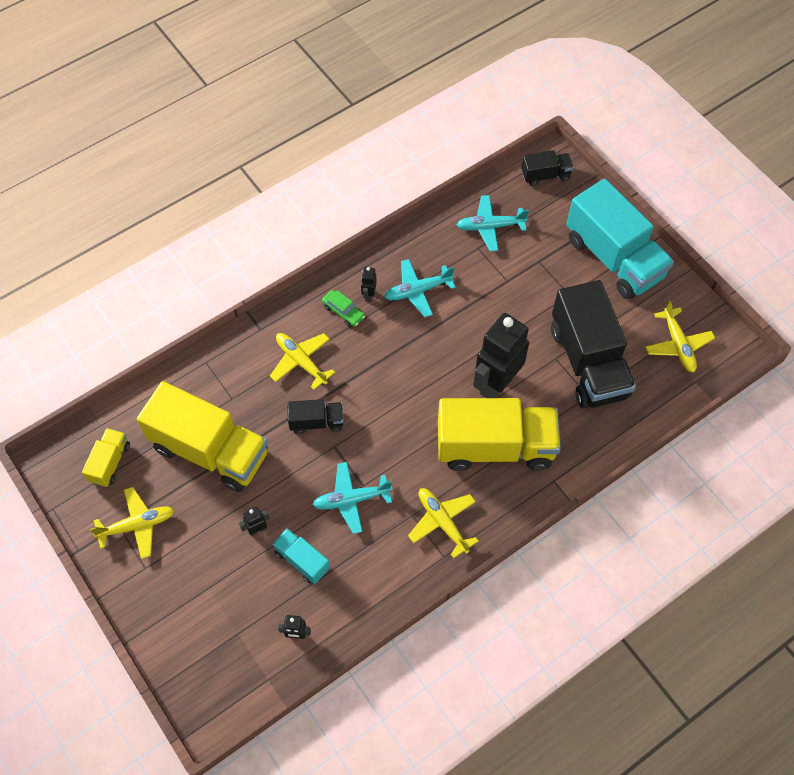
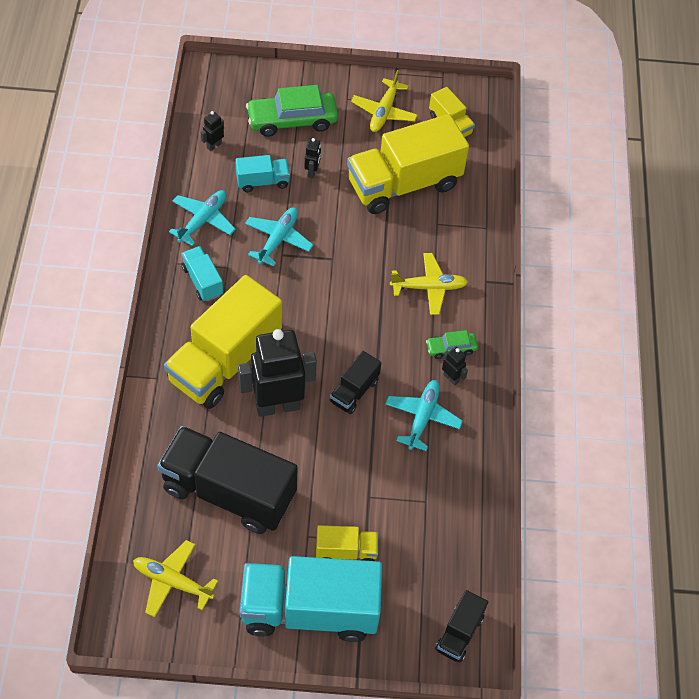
camera: 125 degrees right, 5 degrees down
(211, 593) = (292, 120): none -> green car
(316, 422) = (364, 261): black truck -> black truck (354, 391)
(442, 522) = (202, 281): yellow plane -> turquoise truck
(490, 227) = (440, 530): turquoise plane -> turquoise plane (203, 220)
(496, 384) = (277, 406): black robot -> black robot turned 90 degrees counterclockwise
(556, 266) = (346, 551): none -> yellow truck

